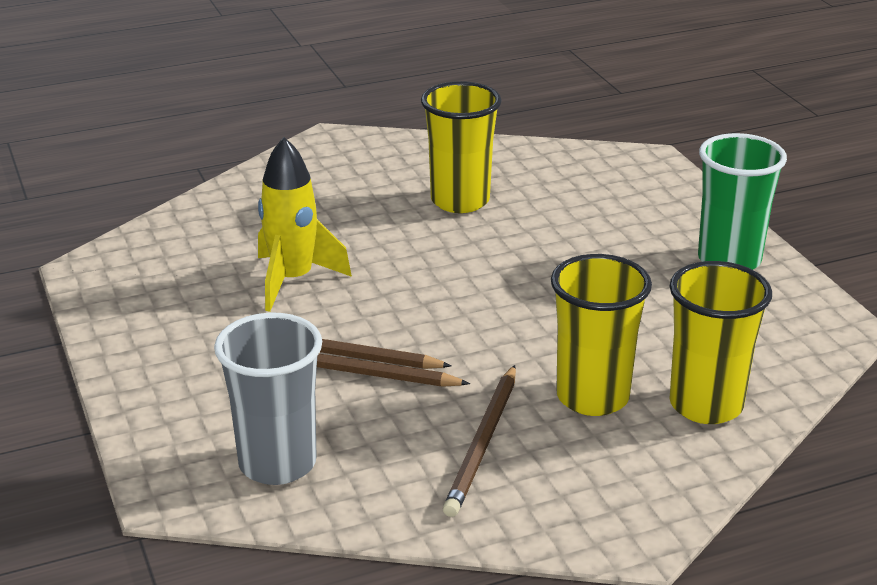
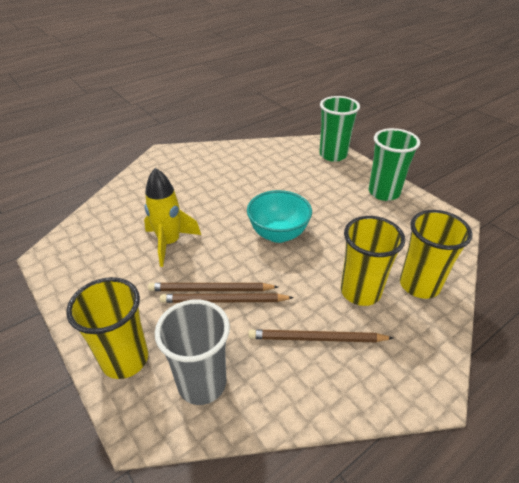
camera: 15 degrees left, 10 degrees up
(460, 201) = (240, 179): yellow cup -> yellow cup (125, 359)
(483, 443) = (316, 338): brown pencil -> brown pencil turned 90 degrees clockwise
(489, 295) = (278, 234): none -> turquoise bowl
(663, 184) = (333, 155): none -> green cup

